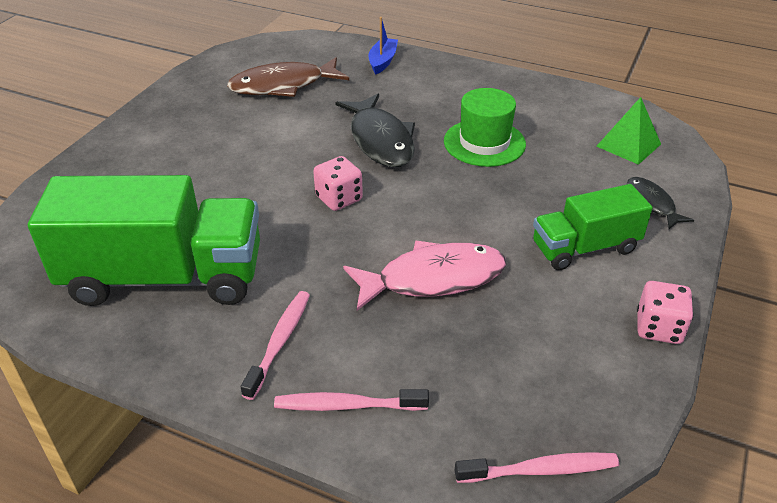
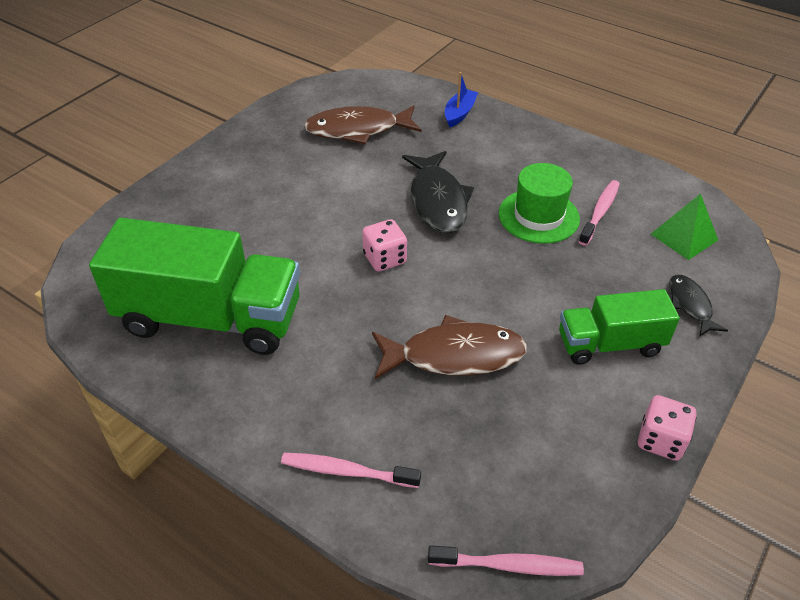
camera: 10 degrees right, 5 degrees up
(279, 342) = (299, 399): pink toothbrush -> pink toothbrush (600, 212)
(433, 279) = (454, 355): pink fish -> brown fish

